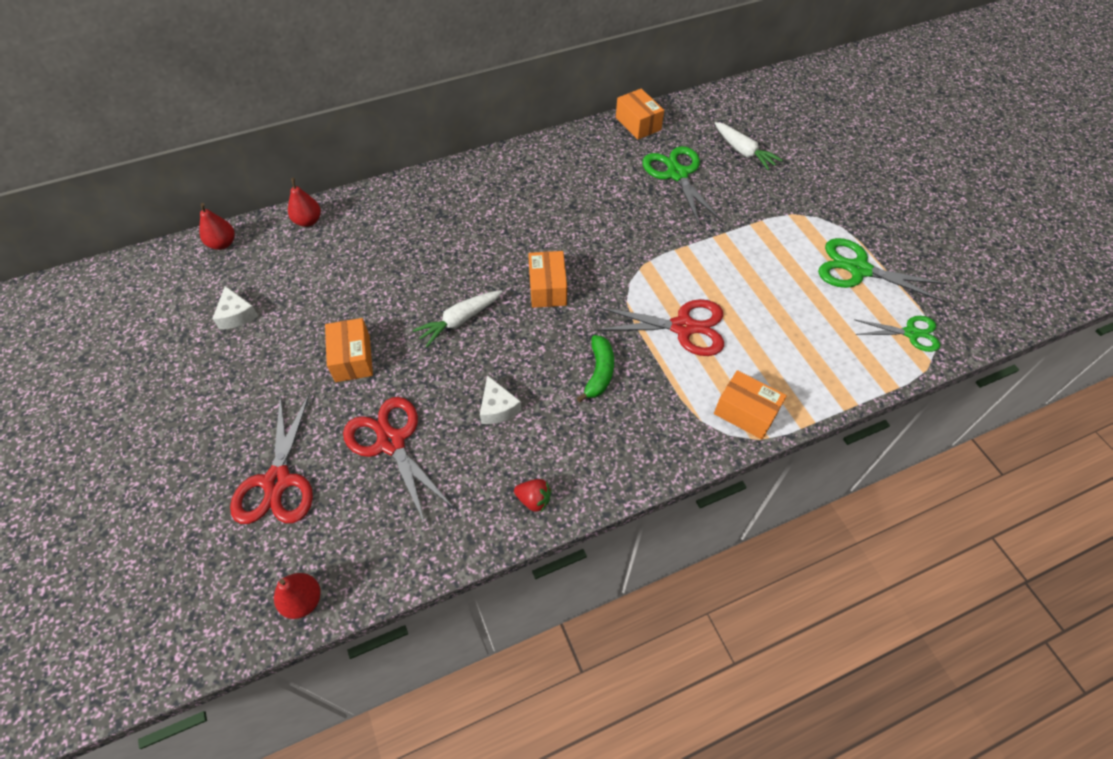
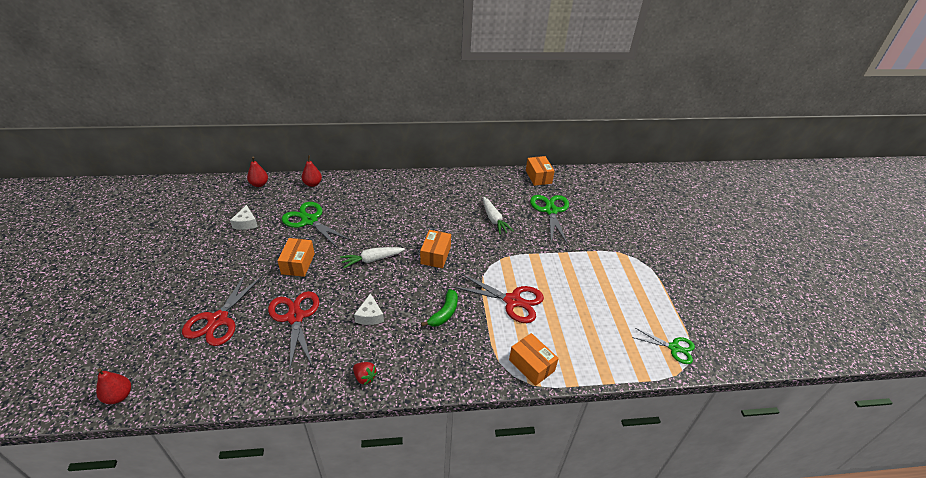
camera: 15 degrees right, 15 degrees down
(303, 600) = (195, 393): red pear -> red pear (119, 396)
(743, 152) = (601, 208): white carrot -> white carrot (494, 220)
(858, 269) = (652, 297): green scissors -> green scissors (309, 220)

